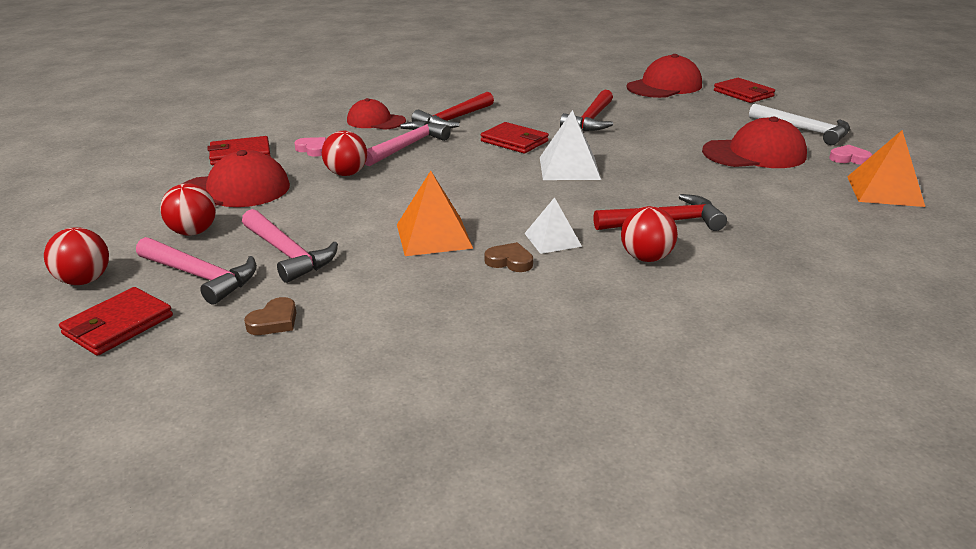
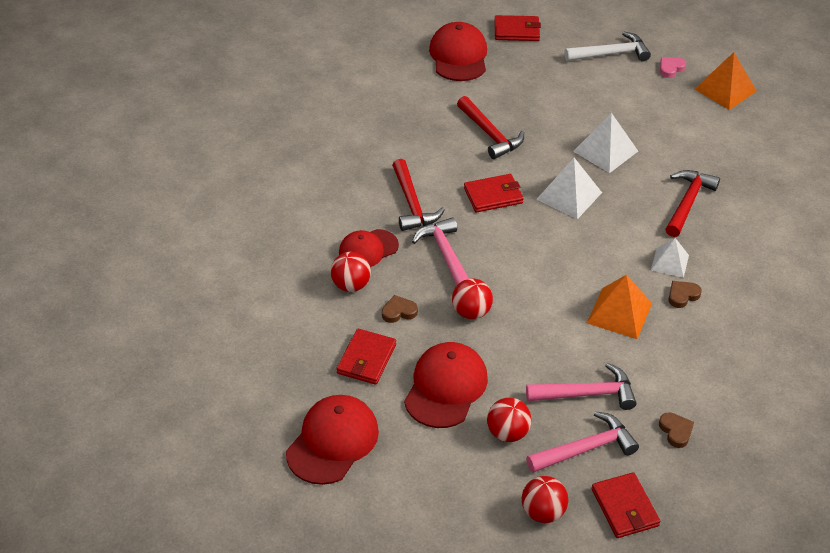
camera: 55 degrees left, 15 degrees up
(313, 149) = (399, 311): pink heart -> brown heart
(646, 258) = (724, 237): red ball -> red ball (351, 285)
(663, 165) = (605, 151): none -> white pyramid
(754, 154) = (626, 101): red cap -> red cap (332, 442)

